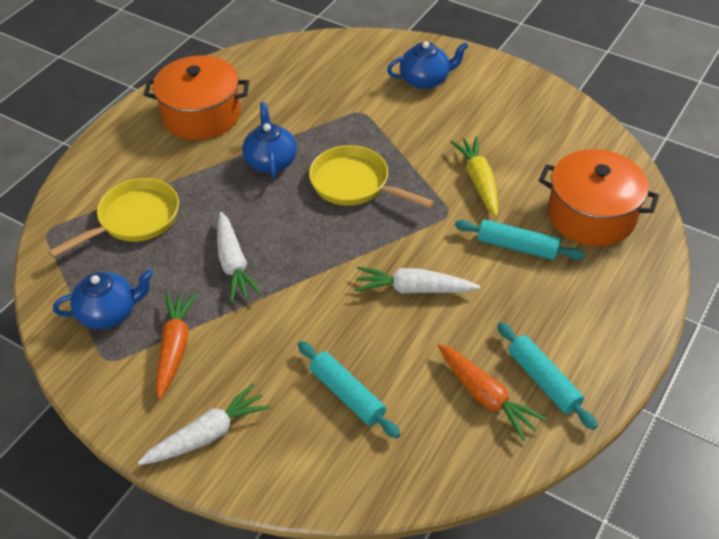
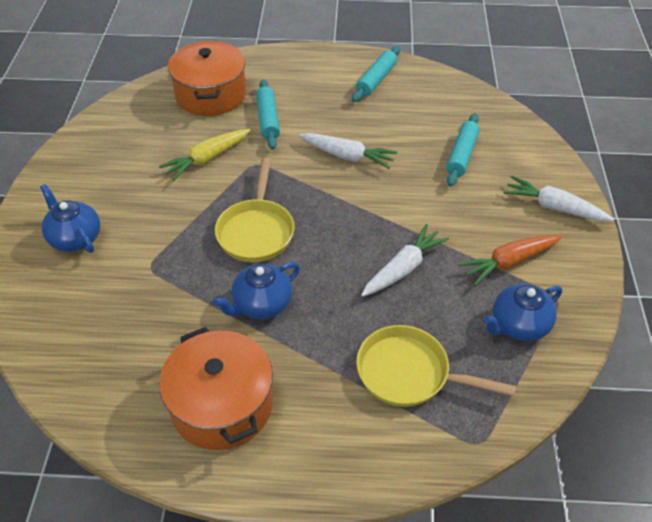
camera: 120 degrees left, 0 degrees up
(109, 313) = (518, 325): blue teapot -> blue teapot turned 75 degrees counterclockwise
(413, 289) = (347, 156): white carrot -> white carrot turned 45 degrees counterclockwise
(486, 396) = (408, 98): orange carrot -> none

